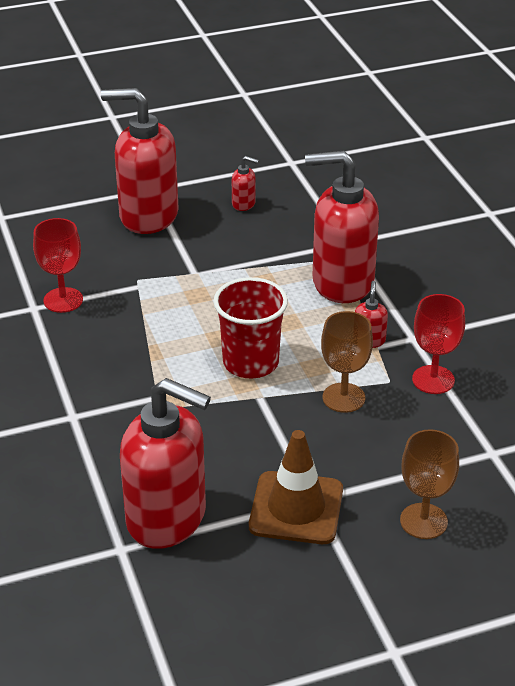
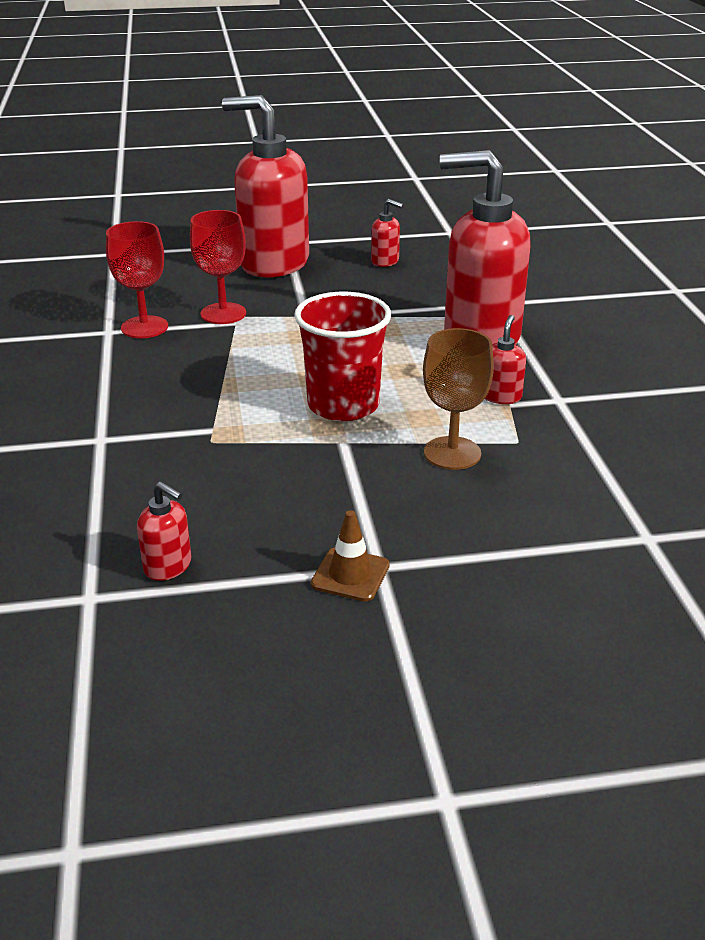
camera: 10 degrees right, 5 degrees down
(167, 518) = (168, 566): red soap dispenser -> red soap dispenser, size x0.40
(296, 508) = (350, 575): brown traffic cone -> brown traffic cone, size x0.53
(423, 521) = (531, 613): brown goblet -> none
(433, 380) = (577, 445): red goblet -> red goblet (223, 313)

